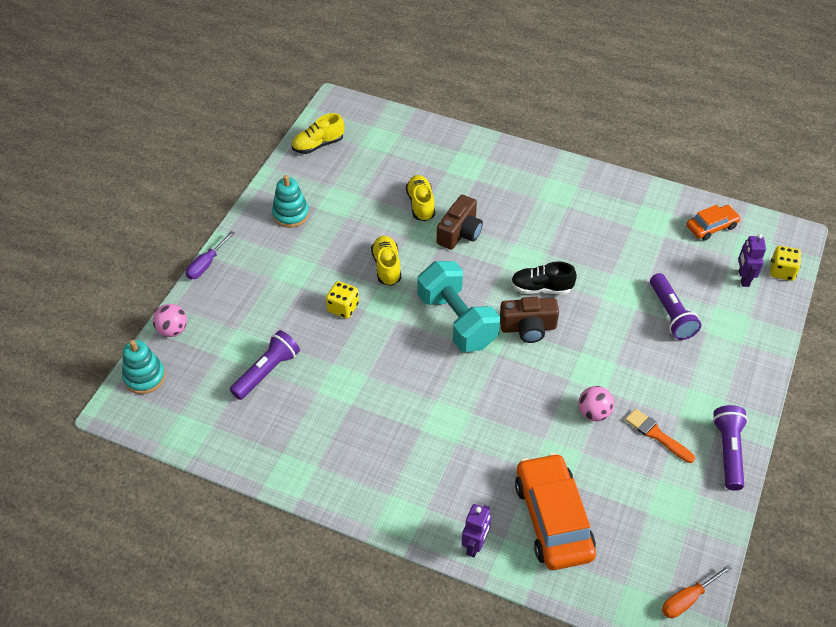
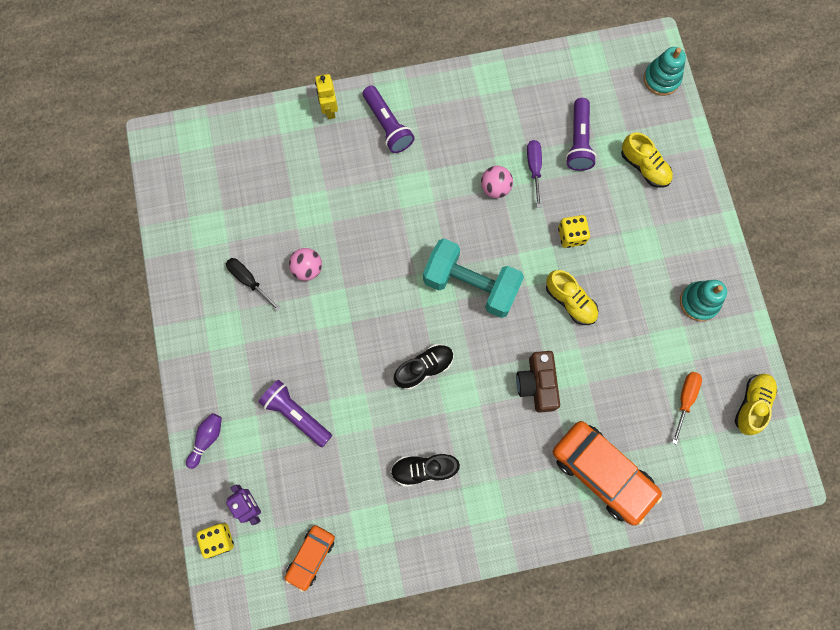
camera: 145 degrees right, 25 degrees up
(172, 330) = (681, 128): pink ball -> pink ball (495, 188)
(206, 265) = (716, 202): purple screwdriver -> purple screwdriver (534, 168)
(420, 204) = (597, 394): yellow shoe -> yellow shoe (644, 167)
(475, 545) = (329, 109): purple robot -> yellow robot
(528, 328) = (408, 317): brown camera -> none
(553, 519) = (288, 162): orange car -> orange car (602, 473)
(588, 230) = (424, 469): none -> black shoe
(656, 435) = (248, 280): orange brush -> black screwdriver
(687, 599) = (165, 162): orange screwdriver -> orange screwdriver (685, 399)
(728, 452) = (186, 300): purple flashlight -> purple flashlight (387, 125)
(760, 338) = (207, 439): none -> purple bowling pin

